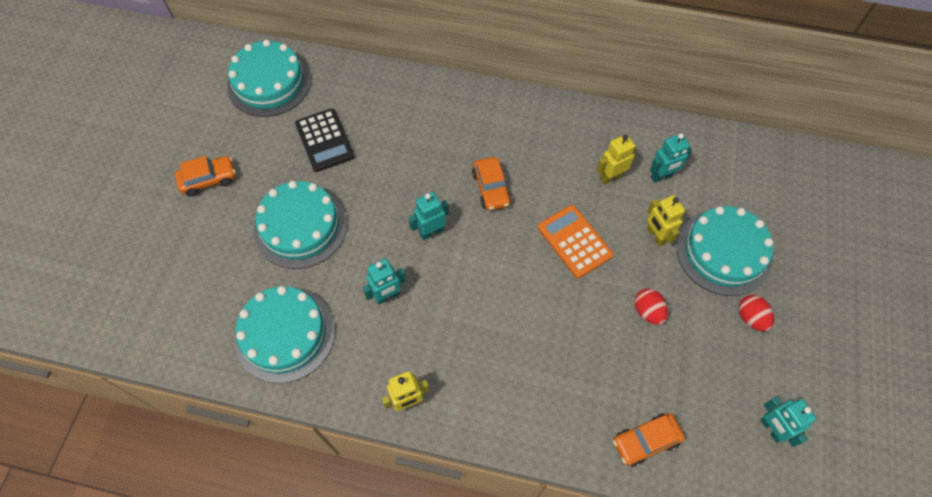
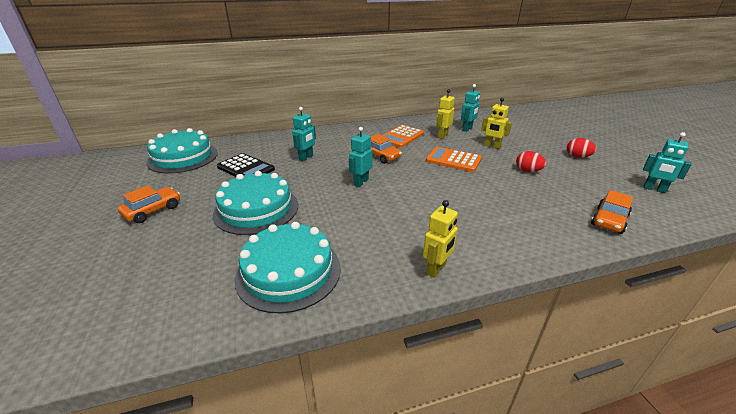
camera: 30 degrees left, 30 degrees down
(387, 296) = (359, 219): turquoise robot -> turquoise robot (306, 158)
(551, 153) = (401, 137): none -> orange calculator
(723, 252) = (531, 141): turquoise cake -> none

